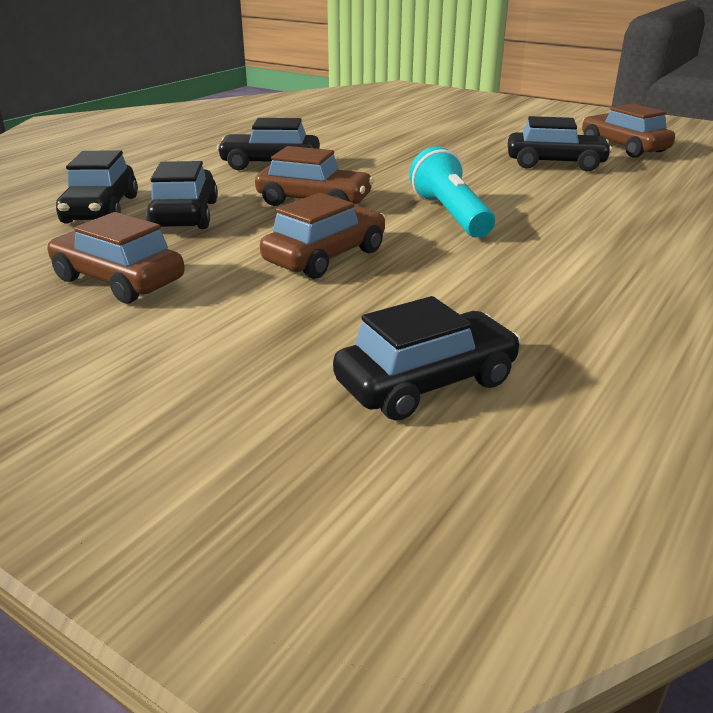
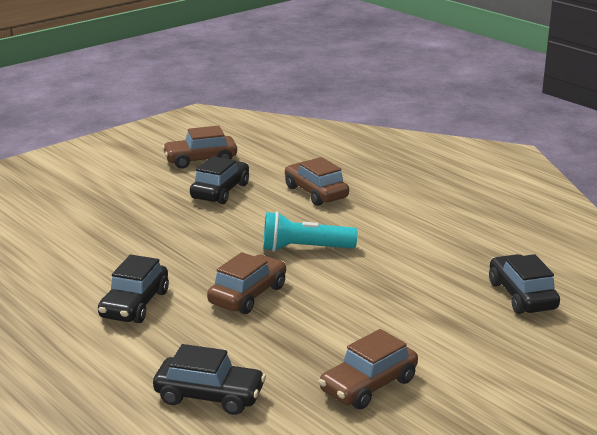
camera: 75 degrees left, 5 degrees down
(185, 215) = (247, 354): black car -> none
(325, 257) = (358, 303): brown car -> brown car (316, 192)

